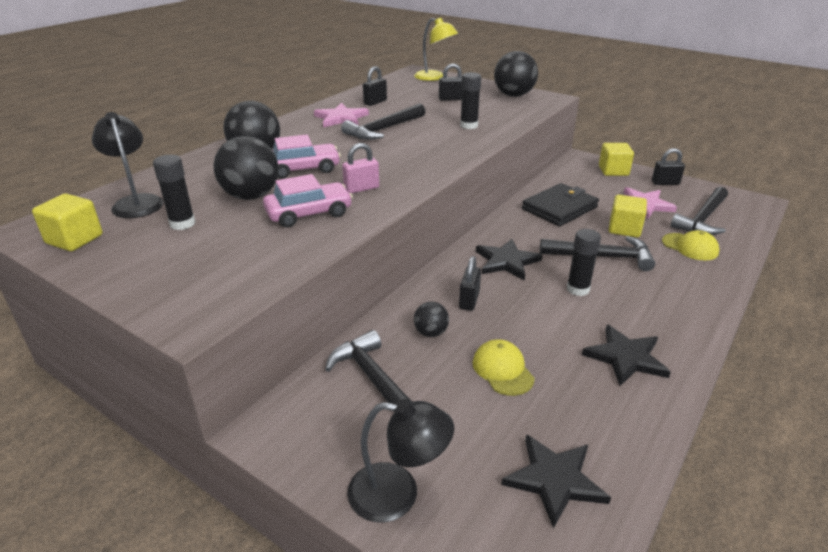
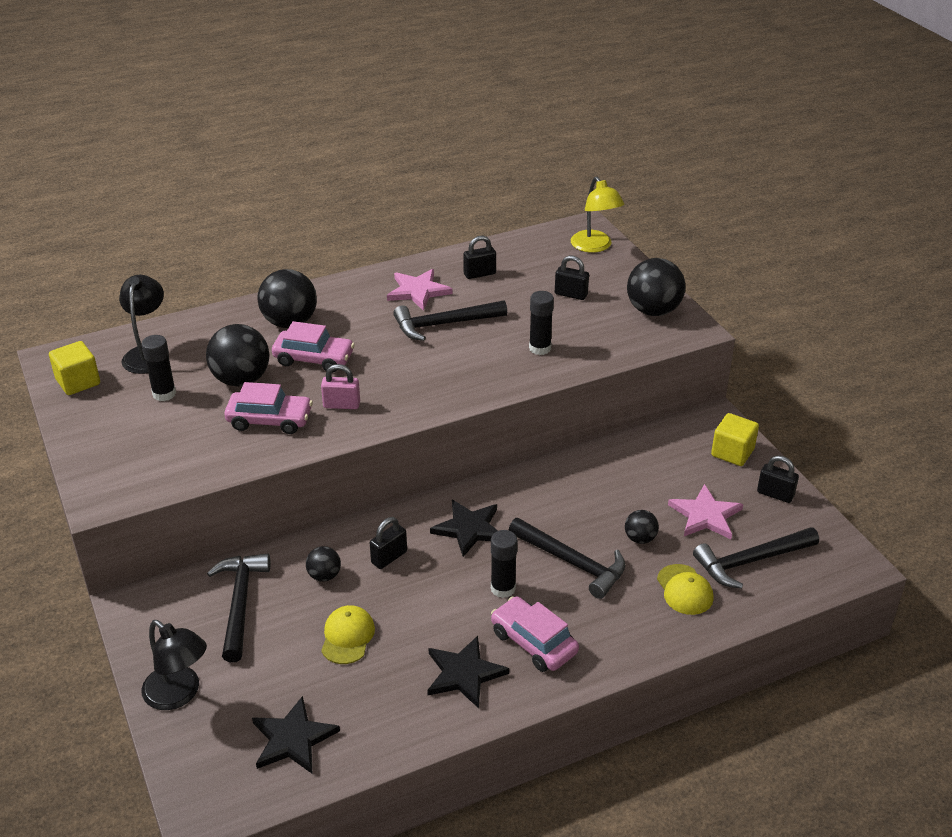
camera: 30 degrees right, 5 degrees up
(559, 208) = (600, 483): black wallet -> none
(624, 229) = (640, 538): yellow cube -> black ball
(644, 315) = (533, 642): none -> pink car

